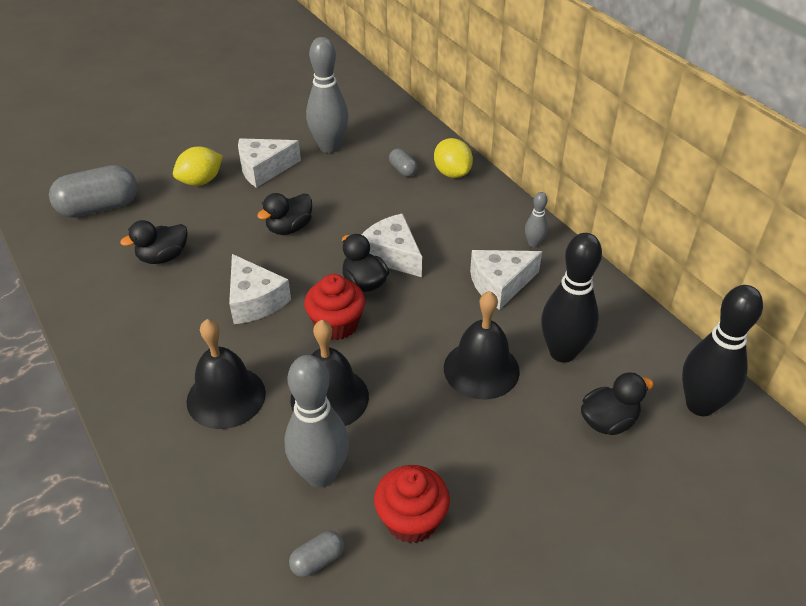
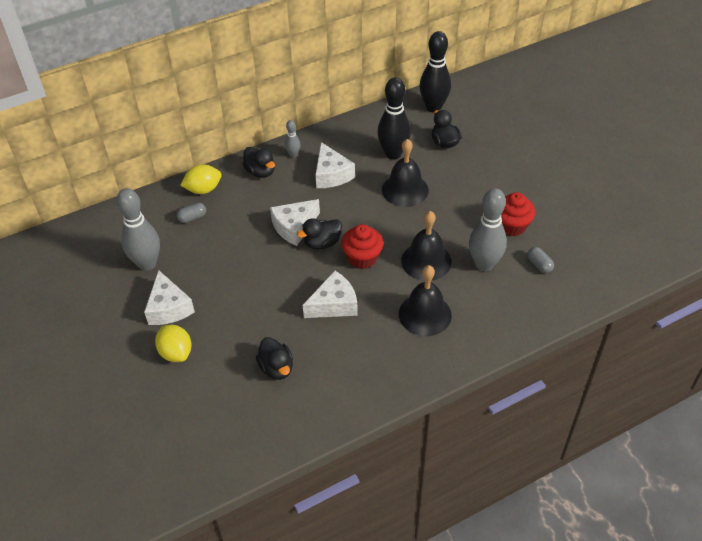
camera: 85 degrees left, 5 degrees up
(99, 207) = (199, 427): grey capsule -> none
(289, 228) = (253, 287): black duck -> black duck (260, 172)

